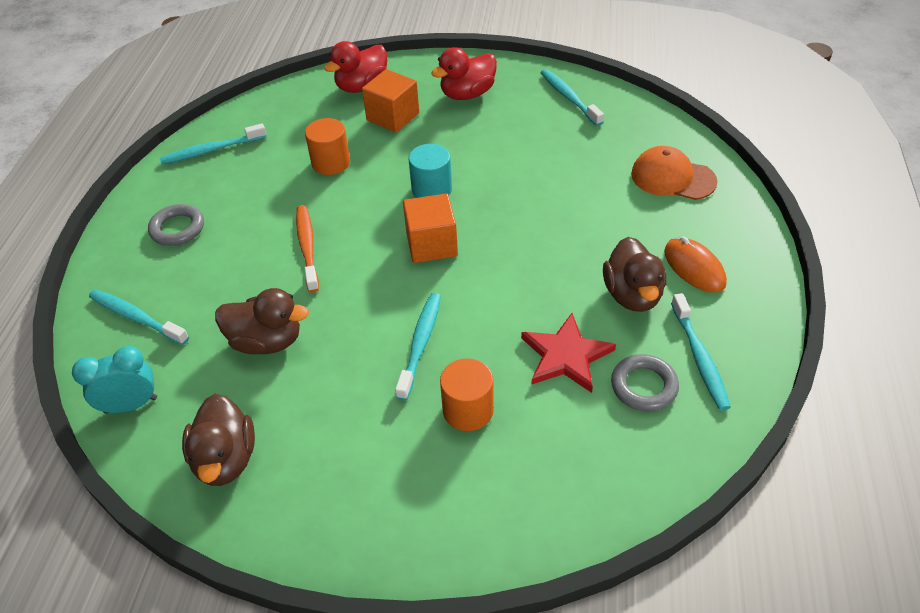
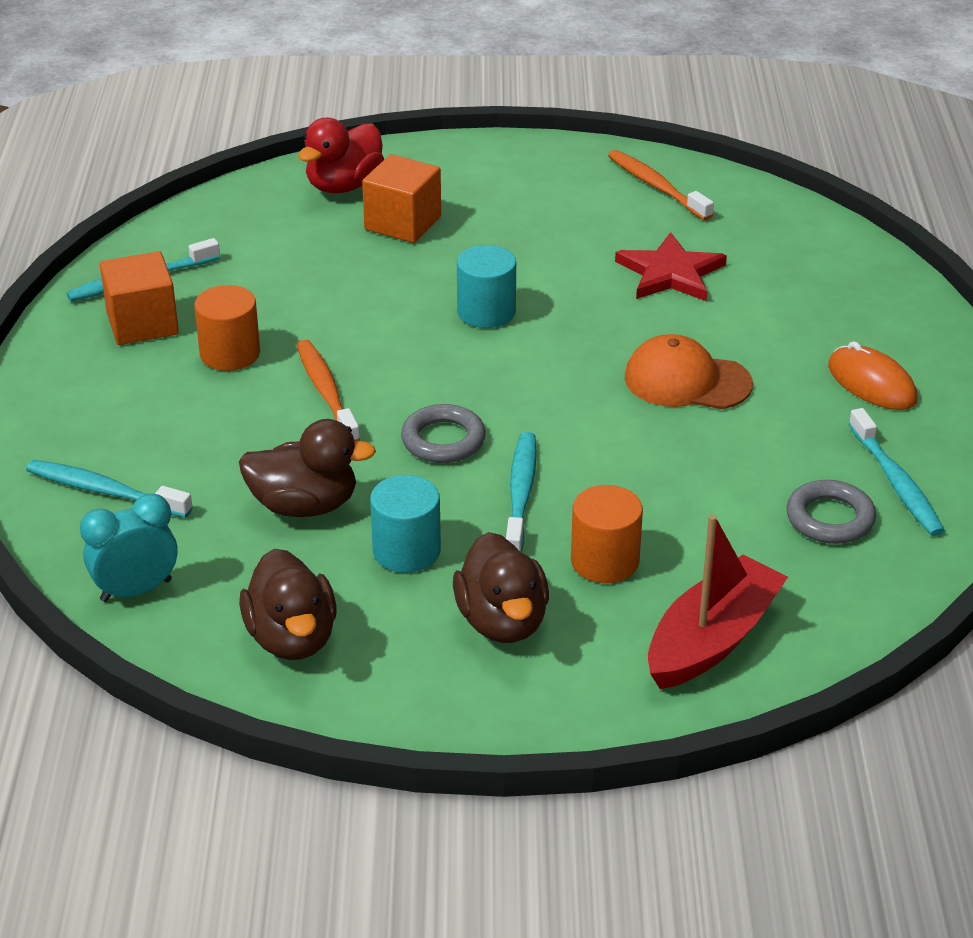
camera: 10 degrees left, 10 degrees down
(177, 229) = (125, 381): grey ring -> grey ring (443, 440)
(327, 387) = (406, 551): none -> turquoise cylinder
(331, 163) = (328, 286): orange cylinder -> orange cylinder (230, 354)
(431, 244) = (504, 378): orange cube -> orange cube (142, 323)
(467, 94) = (506, 189): red duck -> none
(533, 492) = (712, 639): none -> red boat
(566, 356) = (721, 493): red star -> red star (670, 273)
(569, 97) = (656, 186): turquoise toothbrush -> orange toothbrush
(632, 295) = (795, 419): brown duck -> brown duck (502, 622)
(672, 178) = (823, 279): orange cap -> orange cap (687, 381)

